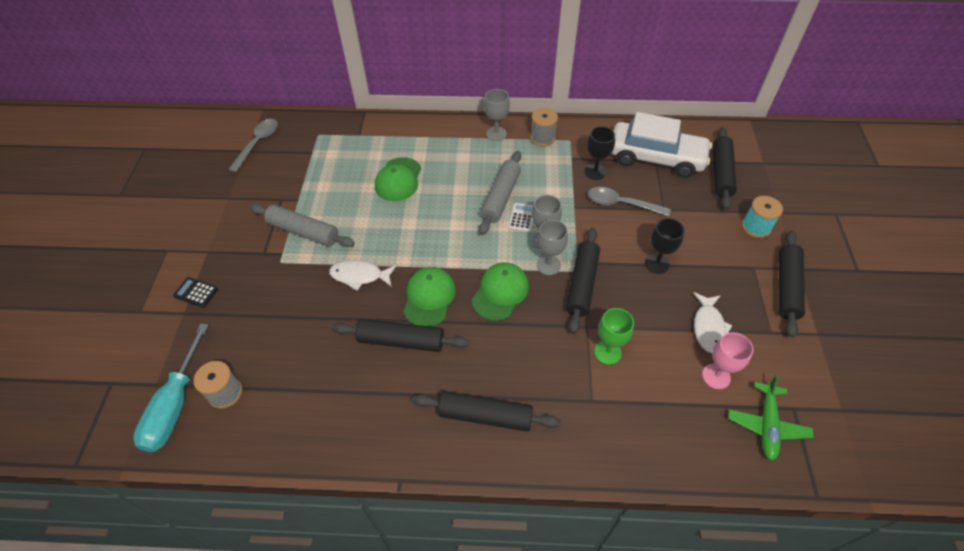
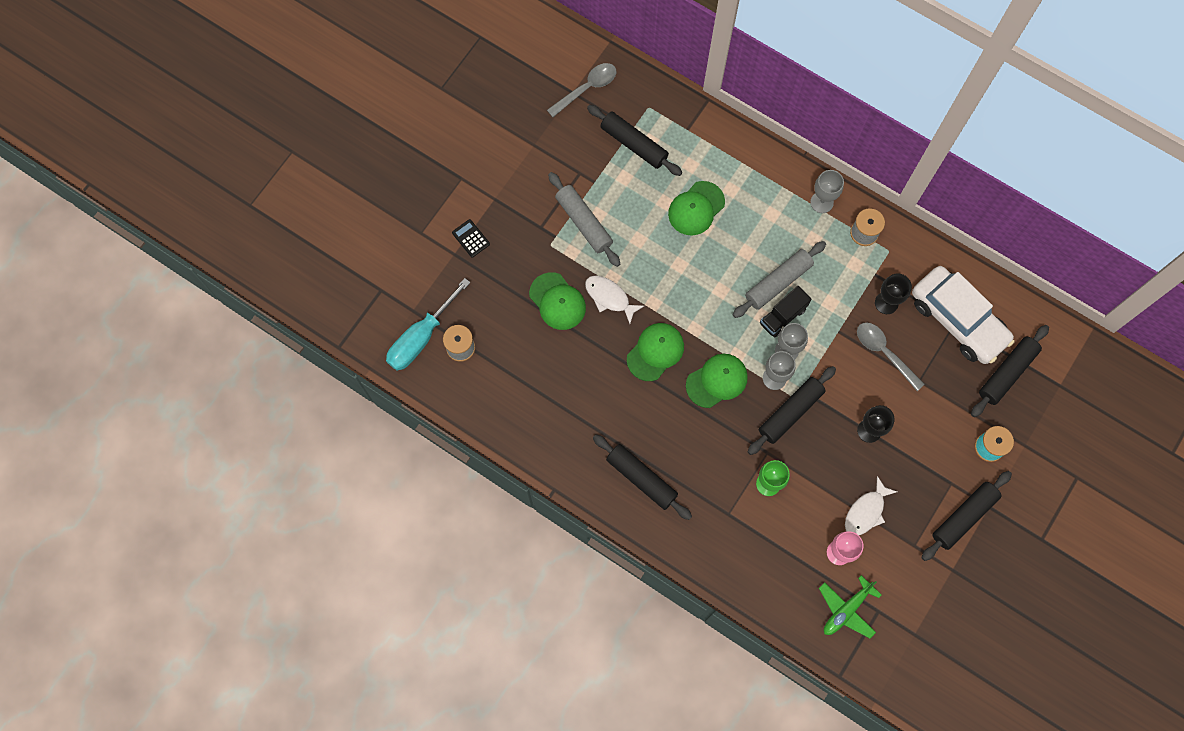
camera: 30 degrees right, 20 degrees up
(310, 303) = (557, 301): none -> green cap
(401, 341) = (612, 379): black rolling pin -> black rolling pin (634, 144)
(522, 218) = (783, 316): white calculator -> black truck

